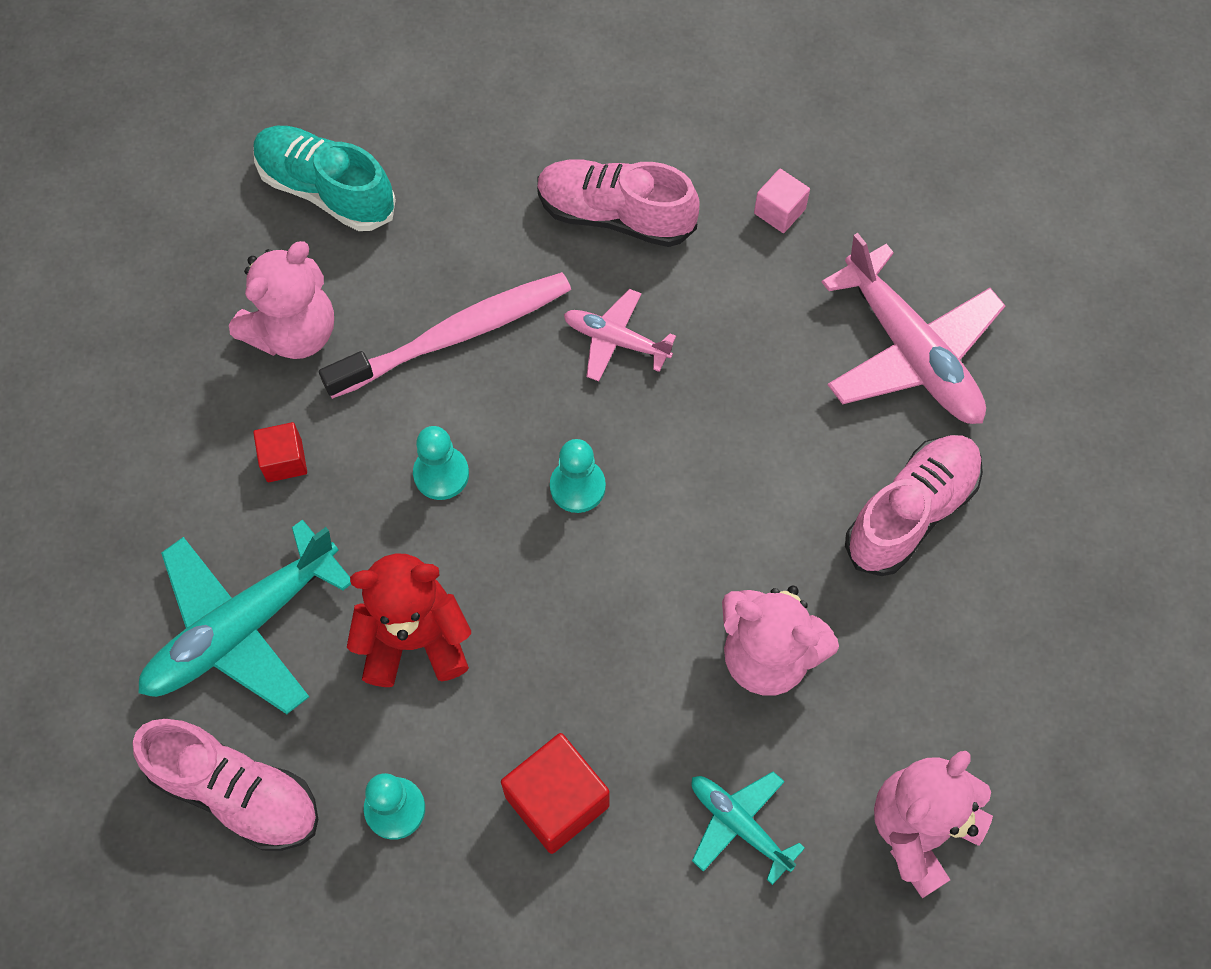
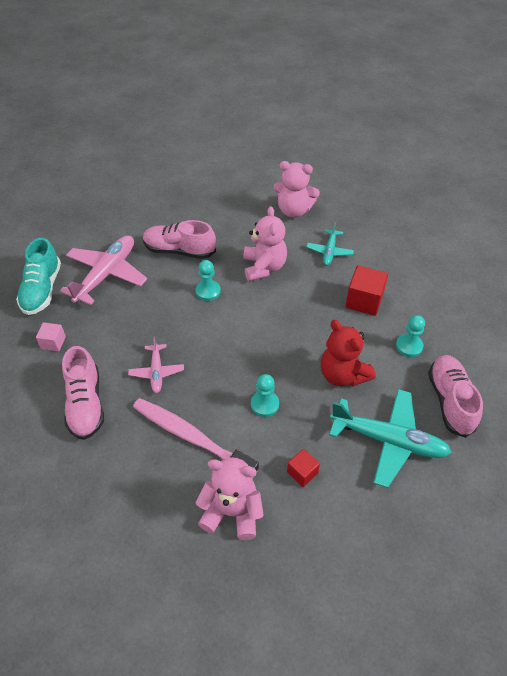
camera: 120 degrees left, 15 degrees down
(326, 190) = (134, 551): turquoise shoe -> turquoise shoe (42, 289)
(577, 487) = (237, 352): turquoise pawn -> turquoise pawn (208, 291)

